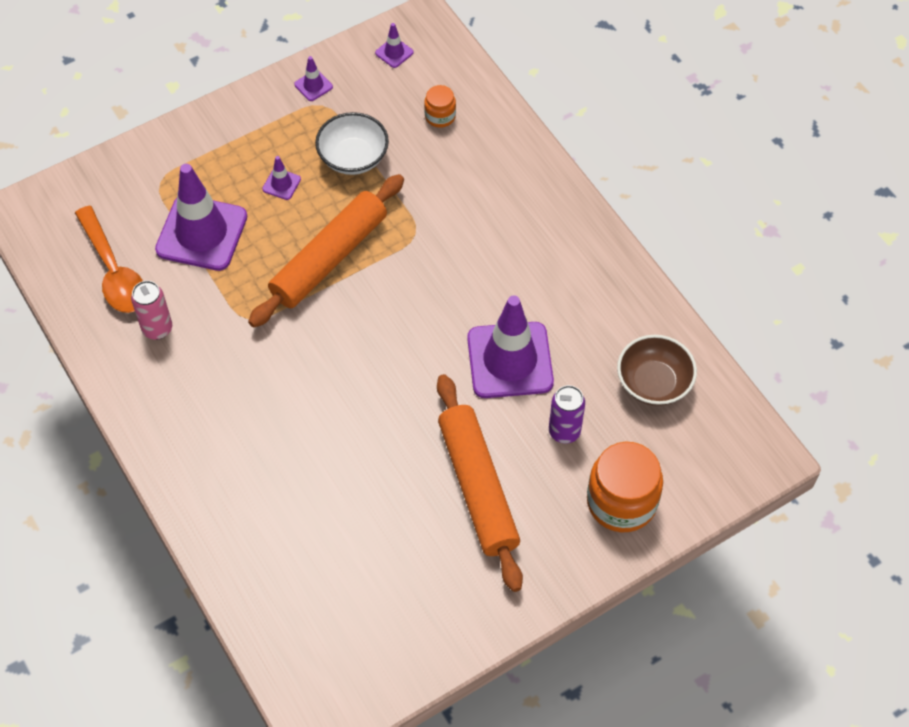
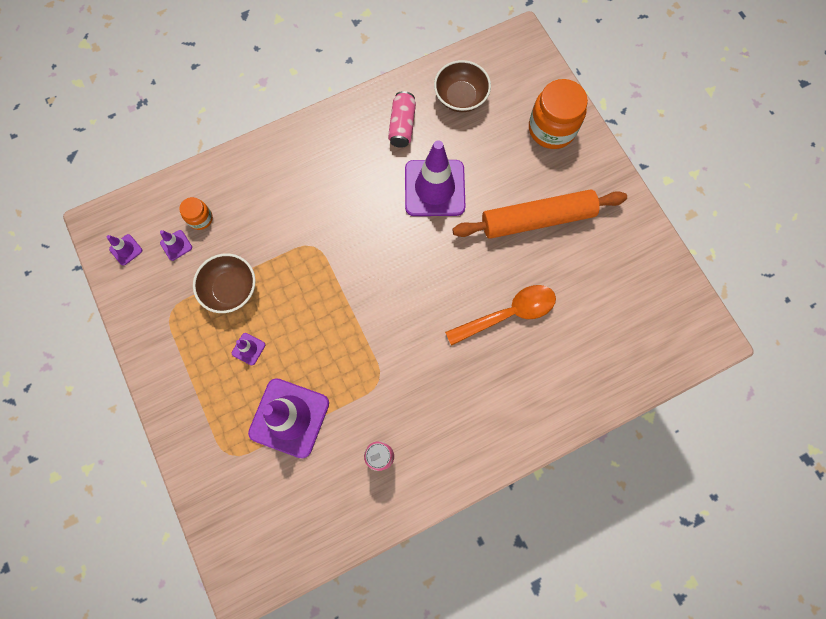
camera: 85 degrees left, 15 degrees up
(114, 271) = (318, 495): orange spoon -> orange spoon (508, 314)
(313, 86) = (148, 318): purple traffic cone -> purple traffic cone (176, 245)
(329, 258) = (328, 313): orange rolling pin -> none
(353, 157) = (230, 289): white bowl -> brown bowl
(564, 431) = (495, 158): purple can -> none
(598, 315) = (402, 126): none -> pink can

